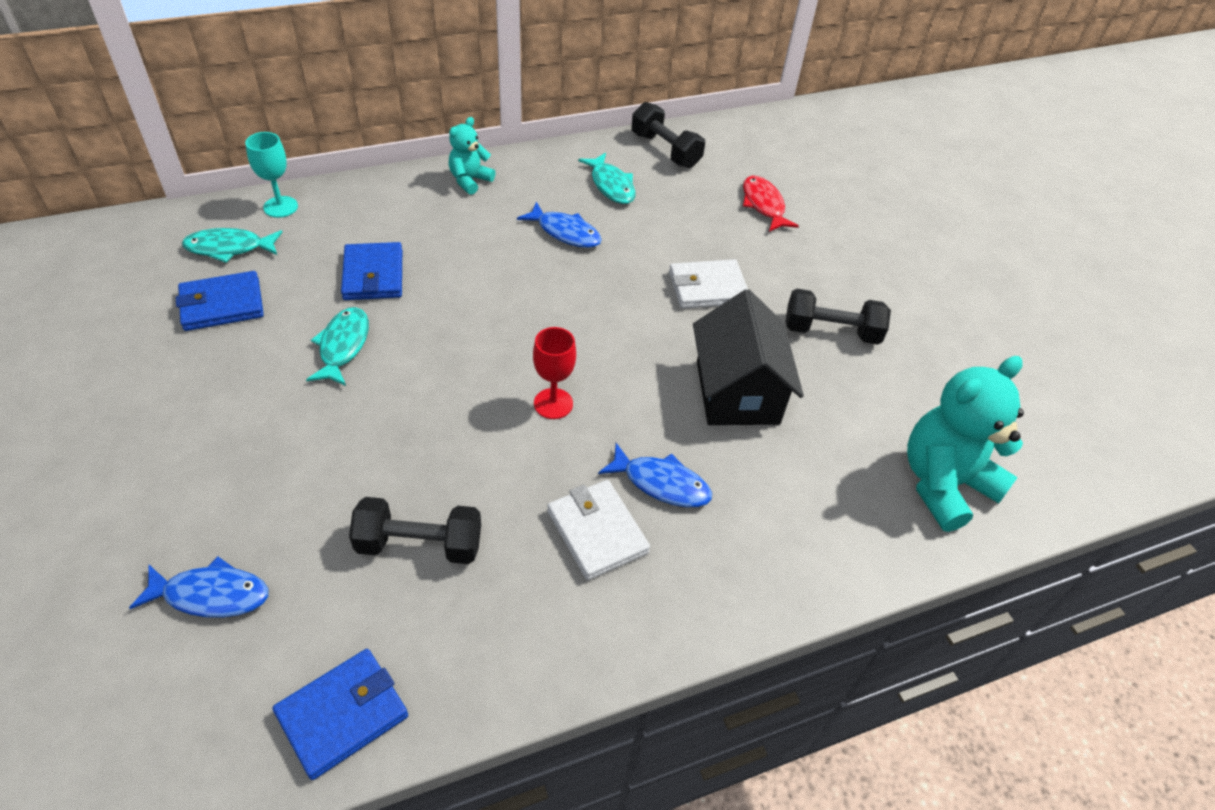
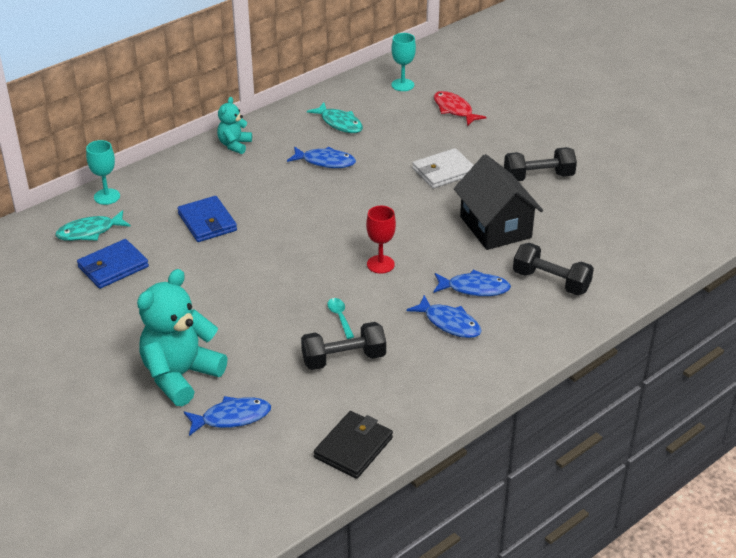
camera: 15 degrees left, 10 degrees down
(342, 714) = (353, 447): blue wallet -> black wallet
(343, 346) = (217, 269): turquoise fish -> none
(453, 472) = (340, 317): none -> turquoise spoon
(597, 532) = (449, 323): white wallet -> blue fish
(665, 150) = (365, 90): black dumbbell -> black dumbbell (551, 281)
(715, 155) = (402, 85): none -> turquoise goblet
(944, 484) = (646, 243): turquoise teddy bear -> turquoise teddy bear (180, 376)

